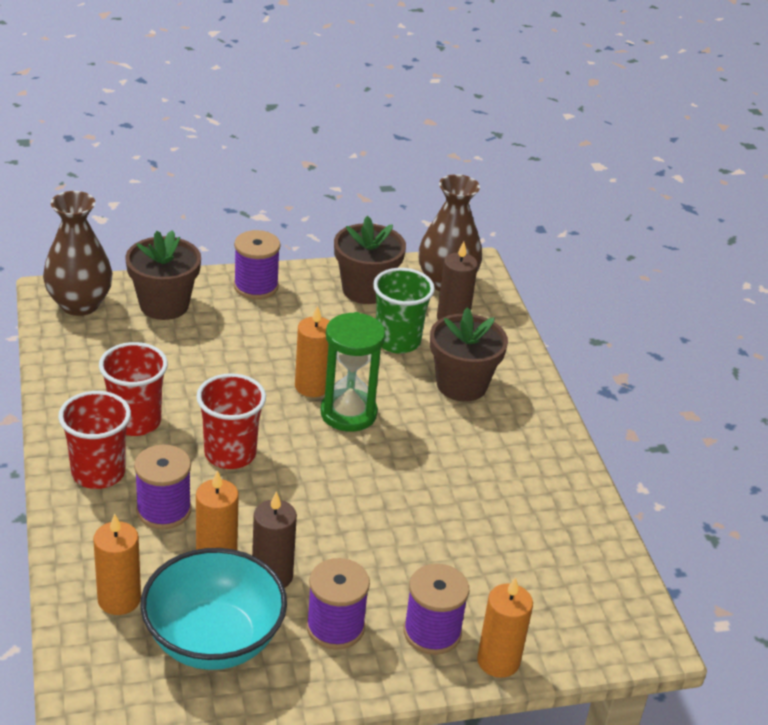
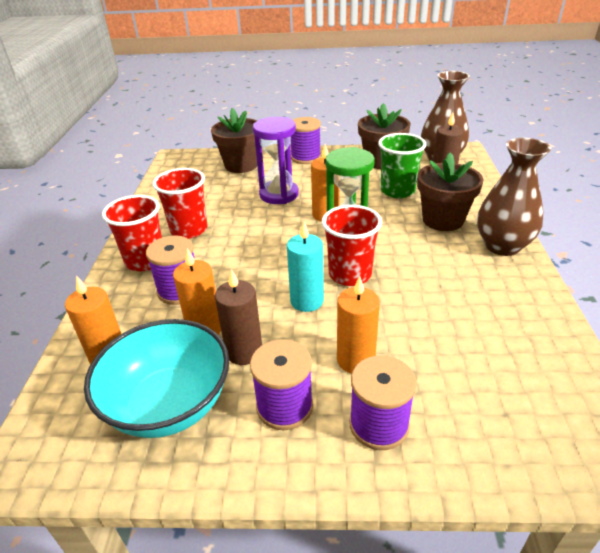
camera: 20 degrees right, 0 degrees up
(80, 304) = (188, 163): brown vase -> brown vase (502, 246)
(230, 454) = (247, 255): red cup -> red cup (350, 274)
(239, 356) = (279, 194): none -> purple hourglass
(323, 509) = (307, 301): none -> turquoise candle
(498, 661) = (445, 467): orange candle -> orange candle (355, 360)

